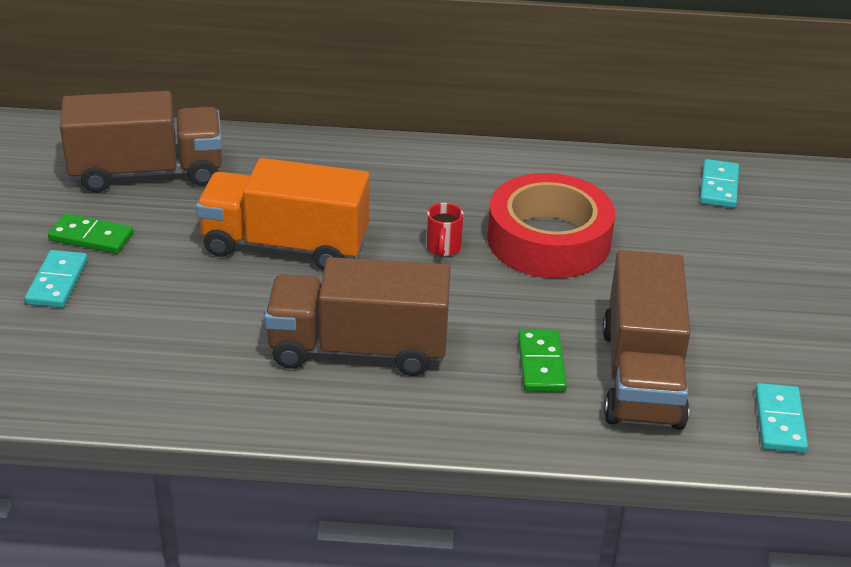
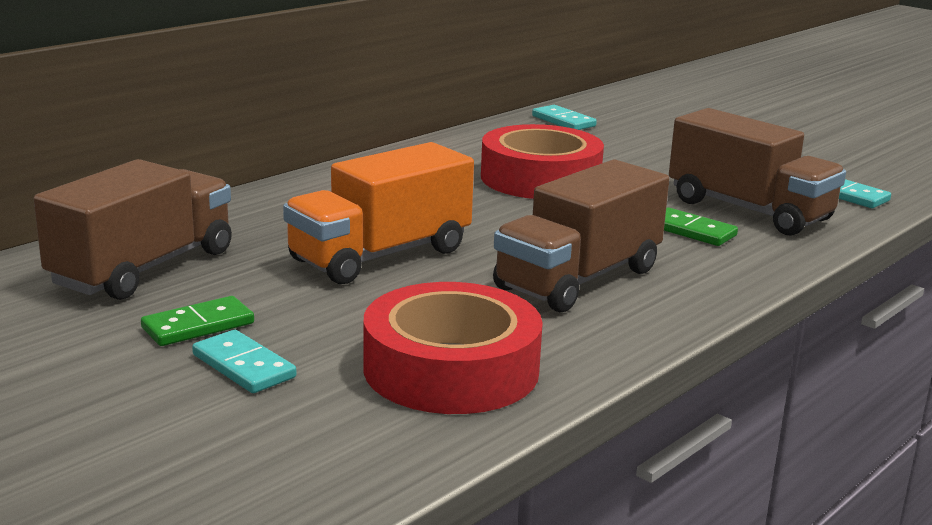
camera: 50 degrees left, 15 degrees down
(141, 360) = (451, 369): none -> red tape
(443, 248) = (490, 209): red mug -> none

